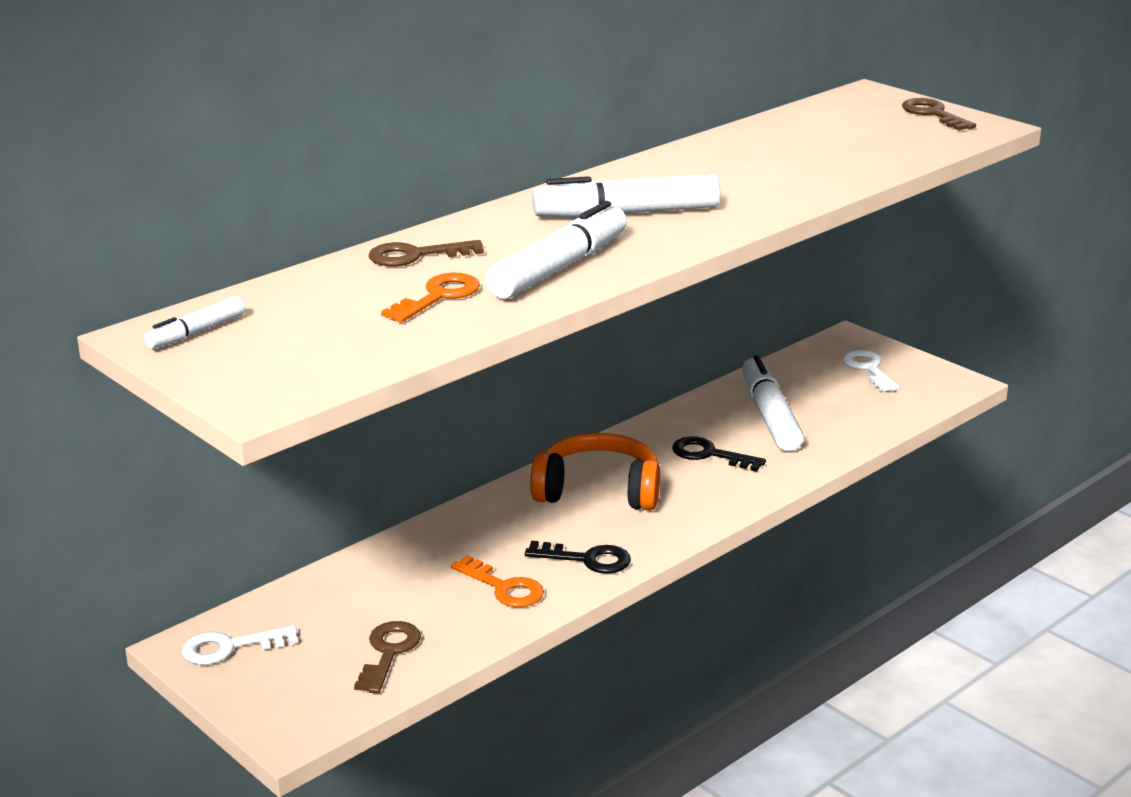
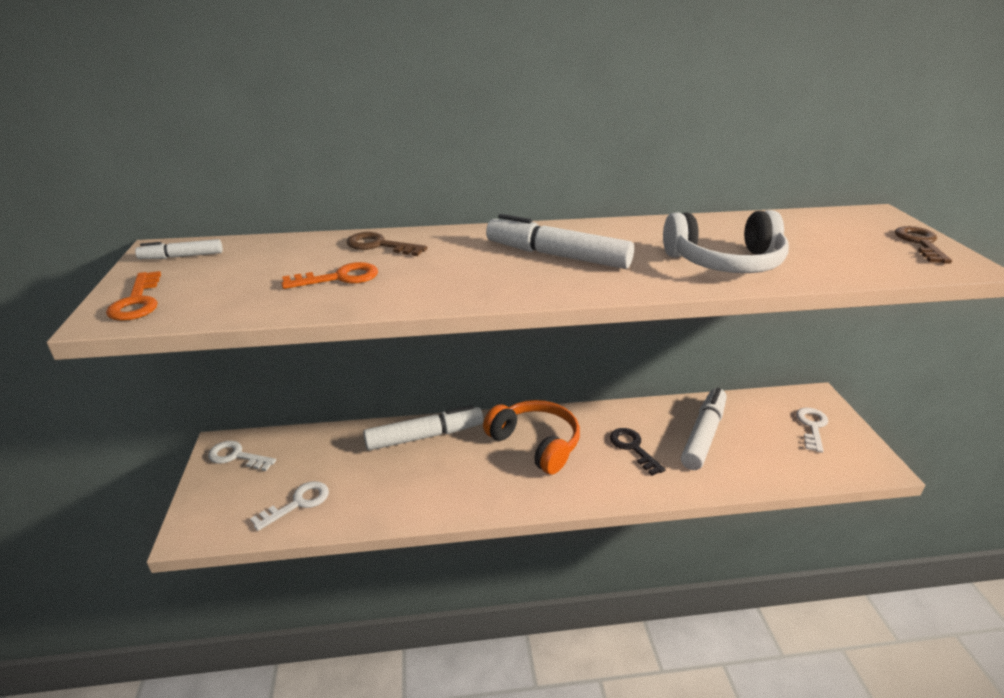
camera: 35 degrees right, 5 degrees up
(389, 653) = (298, 503): brown key -> white key
(503, 587) = (407, 489): orange key -> orange key (137, 301)
(559, 268) = (446, 282): white marker -> white marker (425, 436)
(587, 559) = (475, 492): black key -> none
(791, 176) = (725, 262): none -> white headphones

